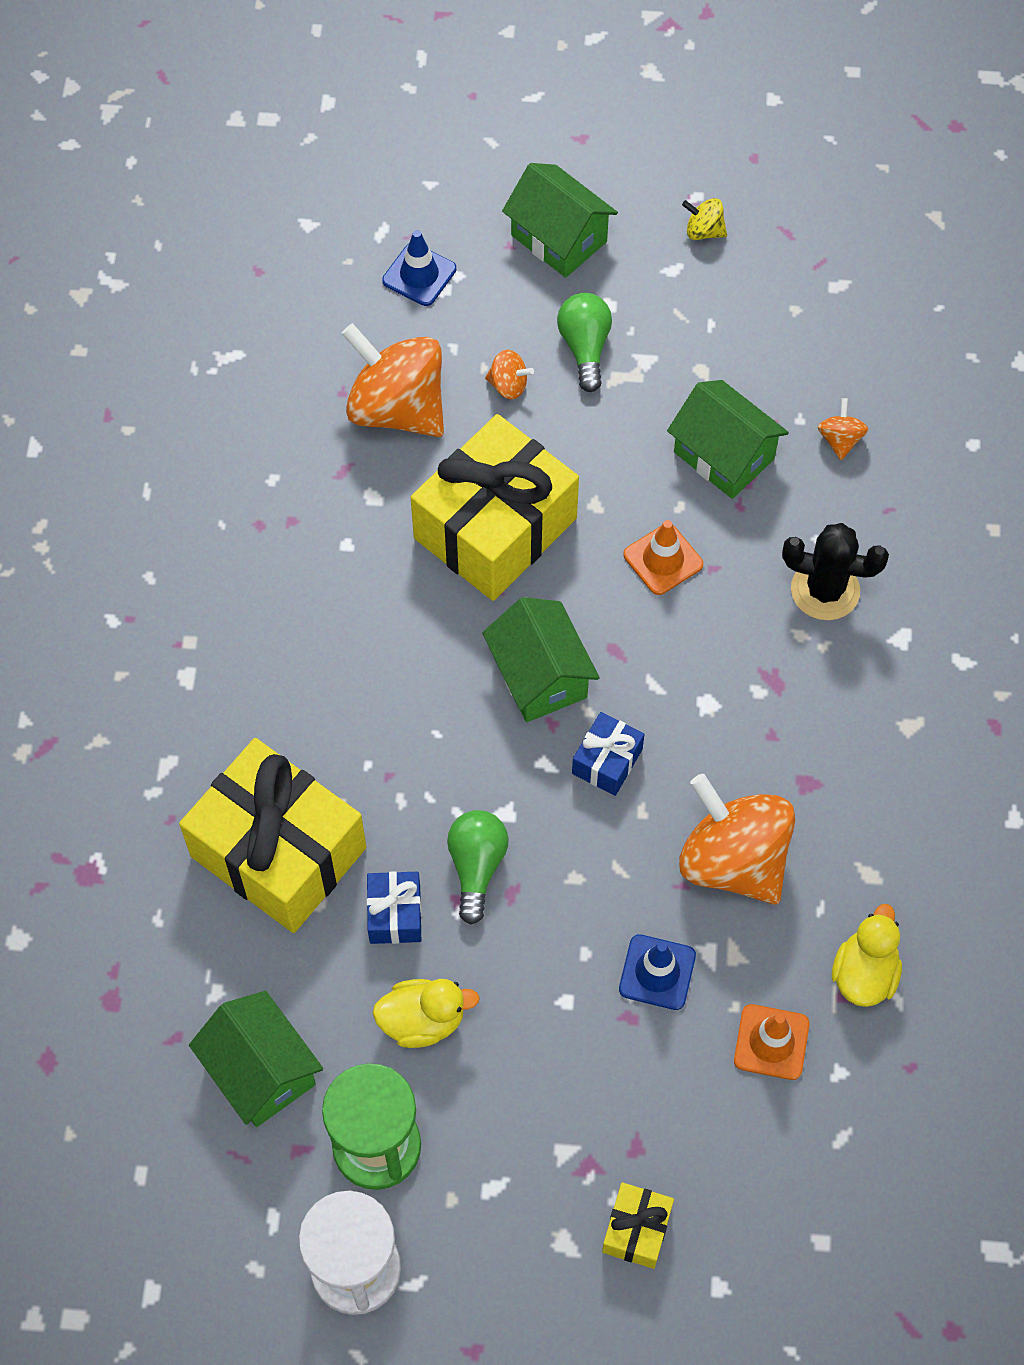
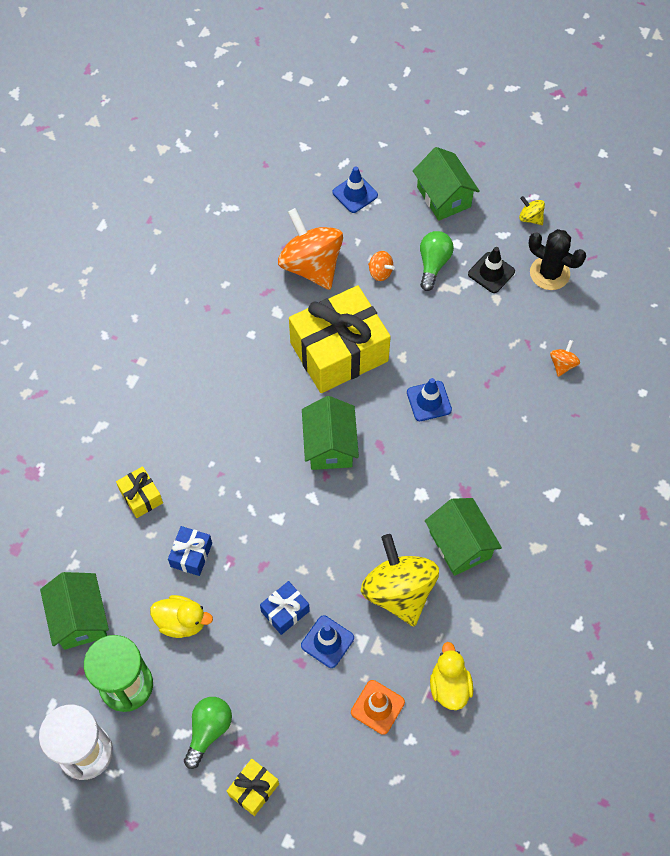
camera: 20 degrees right, 0 degrees up
(278, 852) = (141, 496): yellow gift -> yellow gift, size x0.44
(476, 866) = (248, 543): green light bulb -> green light bulb (208, 730)
(607, 761) = (348, 508): blue gift -> blue gift (285, 611)
(663, 559) = (429, 401): orange traffic cone -> blue traffic cone
(678, 333) = (491, 273): none -> black traffic cone
(724, 455) = (489, 352): green house -> green house (460, 544)
(733, 860) = (398, 591): orange spinning top -> yellow spinning top
(825, 590) = (517, 450): black cactus -> black cactus (549, 273)
(864, 973) = (449, 686): yellow duck -> yellow duck turned 45 degrees counterclockwise

